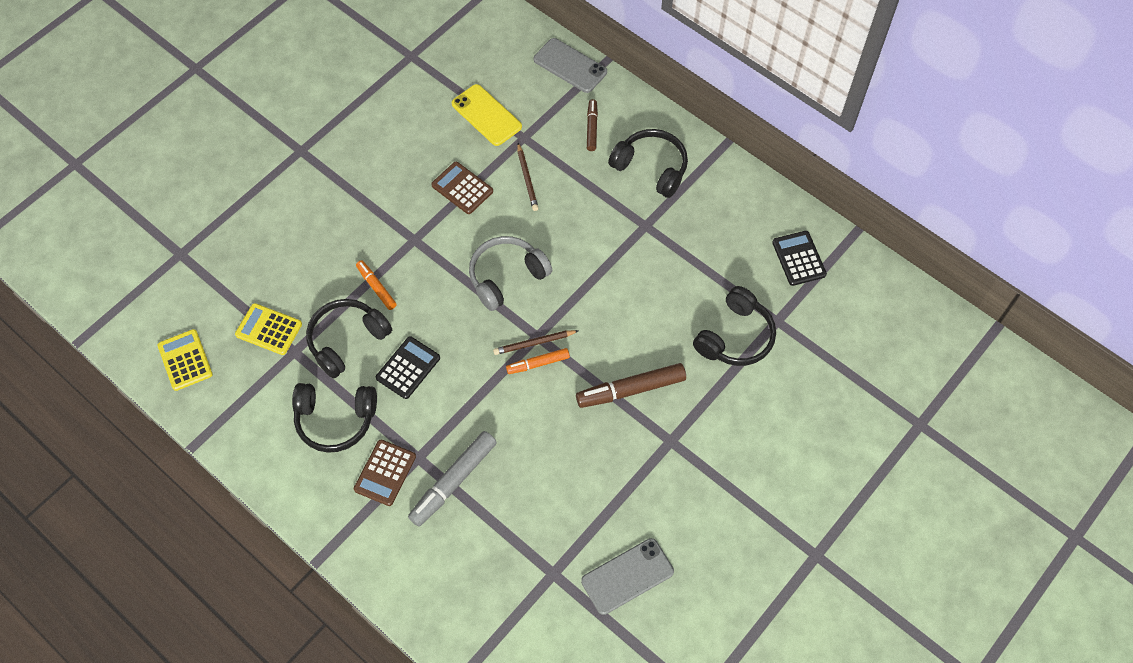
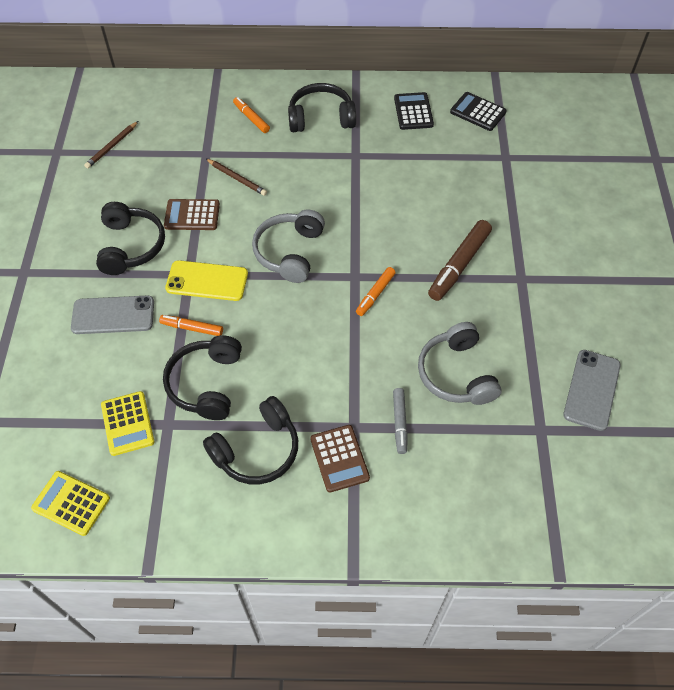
camera: 40 degrees left, 5 degrees down
(269, 329) = (128, 423): yellow calculator -> yellow calculator turned 90 degrees counterclockwise
(408, 368) = (278, 368): black calculator -> black calculator (413, 112)
(454, 481) = (400, 422): grey marker -> grey marker, size x0.58
(486, 115) = (161, 156): yellow phone -> yellow phone (207, 281)
(534, 343) = (358, 283): brown pencil -> brown pencil (112, 146)
(534, 478) = (456, 374): none -> grey headphones
(570, 66) = (193, 89): grey phone -> grey phone (113, 315)
(591, 128) = (251, 118): brown marker -> orange marker
(735, 337) = (490, 184): black headphones -> black headphones (131, 246)

